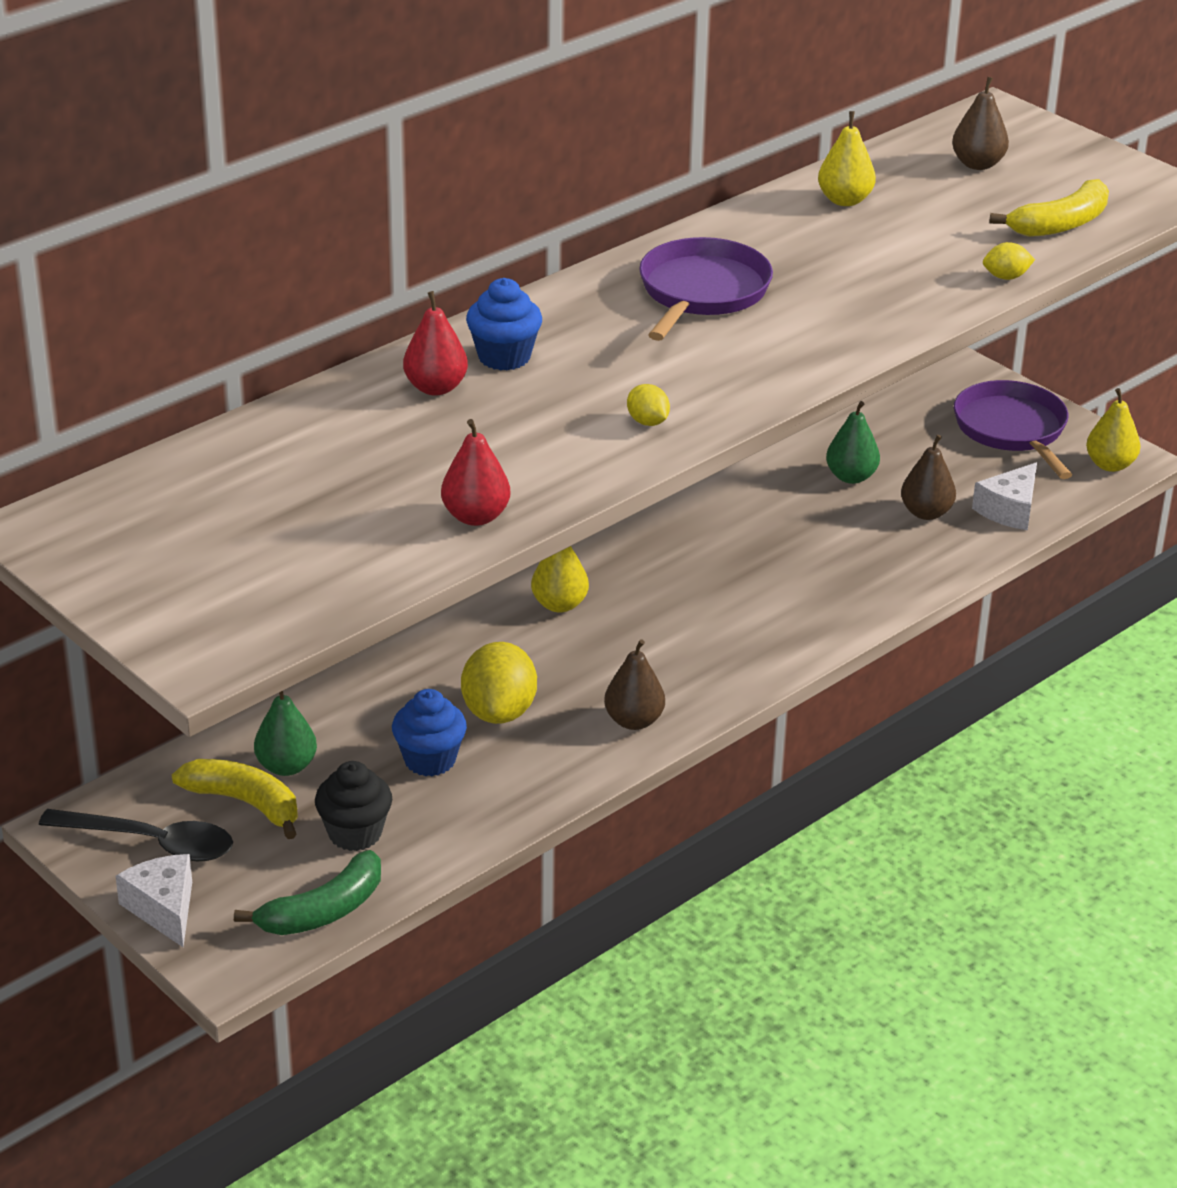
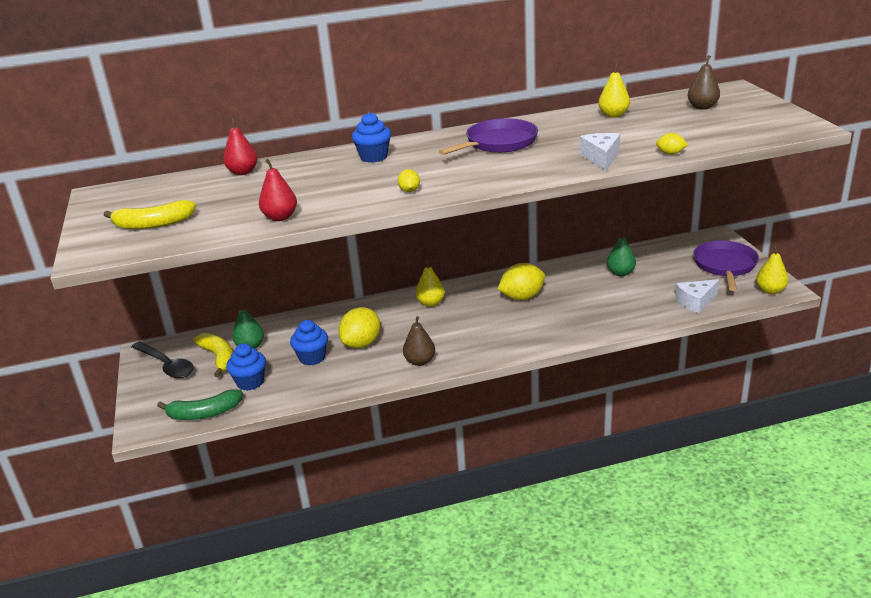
camera: 30 degrees right, 5 degrees down
(163, 908) = (143, 394): white cheese -> white cheese (601, 158)
(355, 833) = (250, 382): black cupcake -> blue cupcake
(436, 388) = (328, 165): red pear -> red pear (243, 172)
(715, 559) = (522, 297): none -> yellow lemon
(926, 513) = (648, 295): brown pear -> none
(1060, 224) = (726, 135): yellow banana -> yellow banana (153, 224)

